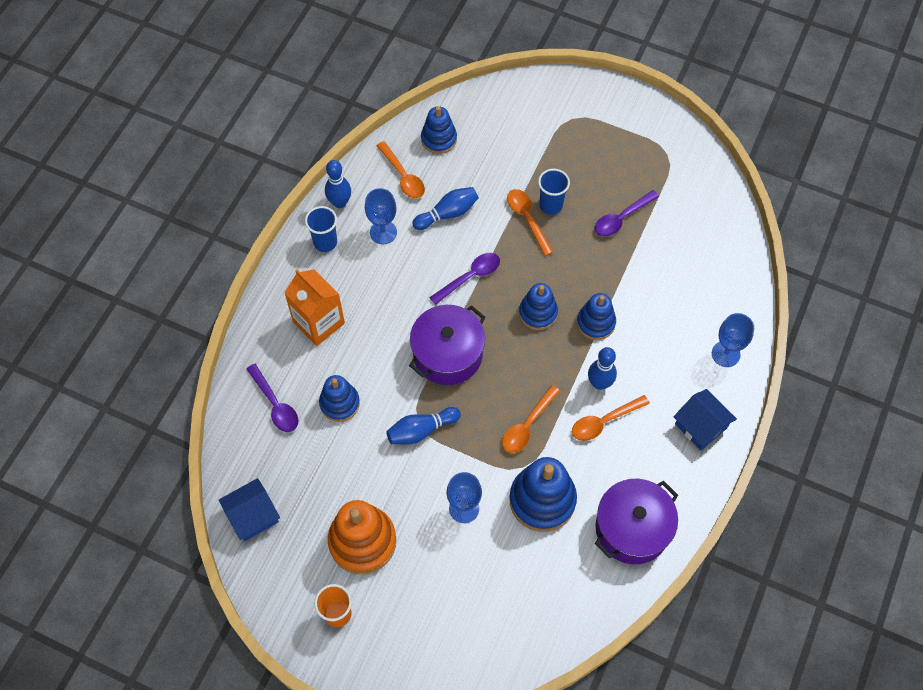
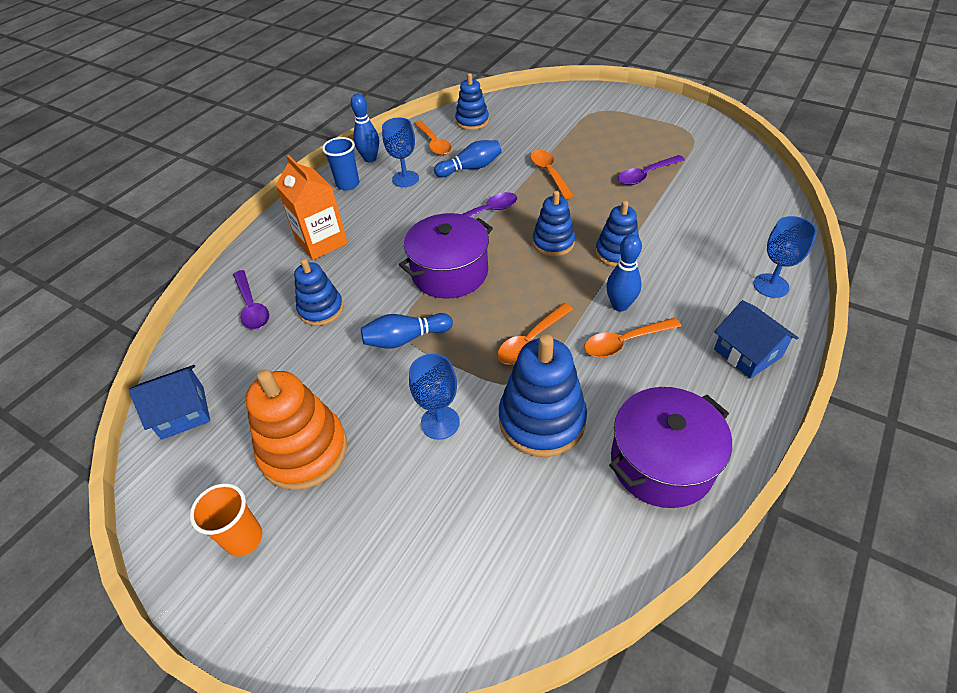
camera: 10 degrees right, 15 degrees down
(551, 205) = (574, 165): blue cup -> none

